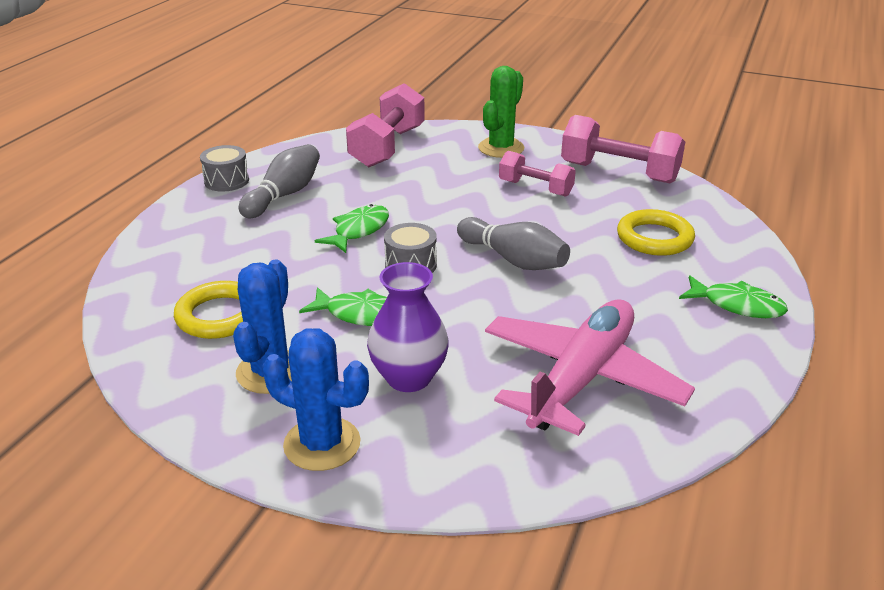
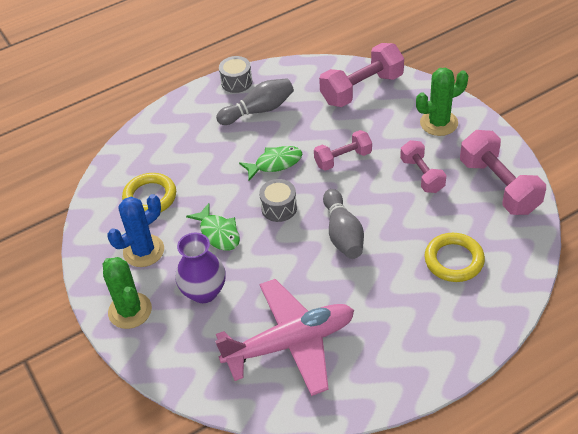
camera: 40 degrees right, 15 degrees up
(322, 444) = (130, 311): blue cactus -> green cactus
(435, 202) = (343, 159): none -> pink dumbbell
(737, 305) = (442, 343): green fish -> none

